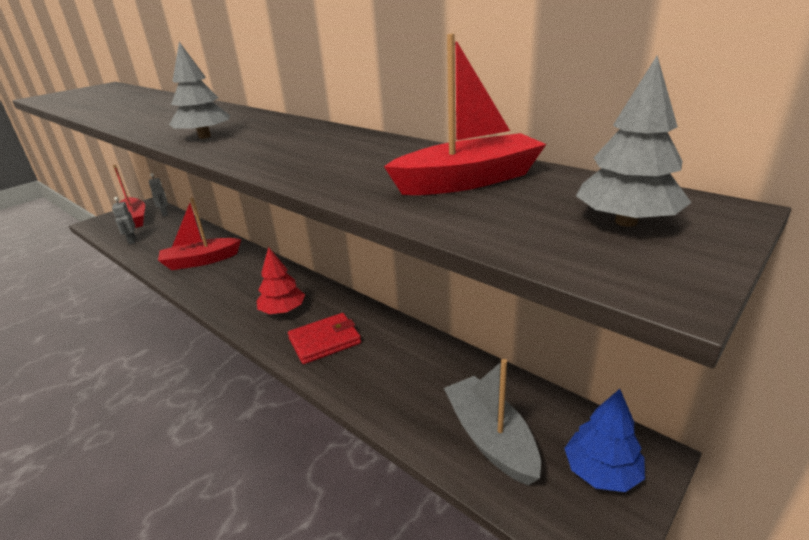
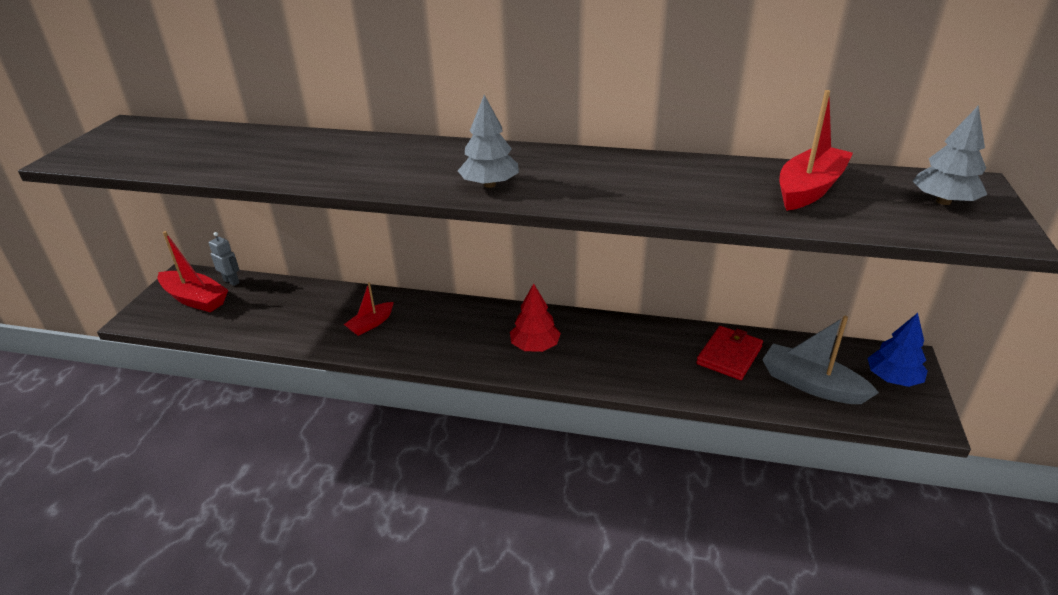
camera: 30 degrees left, 5 degrees up
(132, 241) = (238, 326): grey robot -> none
(201, 261) = (371, 324): red boat -> red boat, size x0.59
(325, 341) = (609, 359): red wallet -> red wallet (729, 355)

